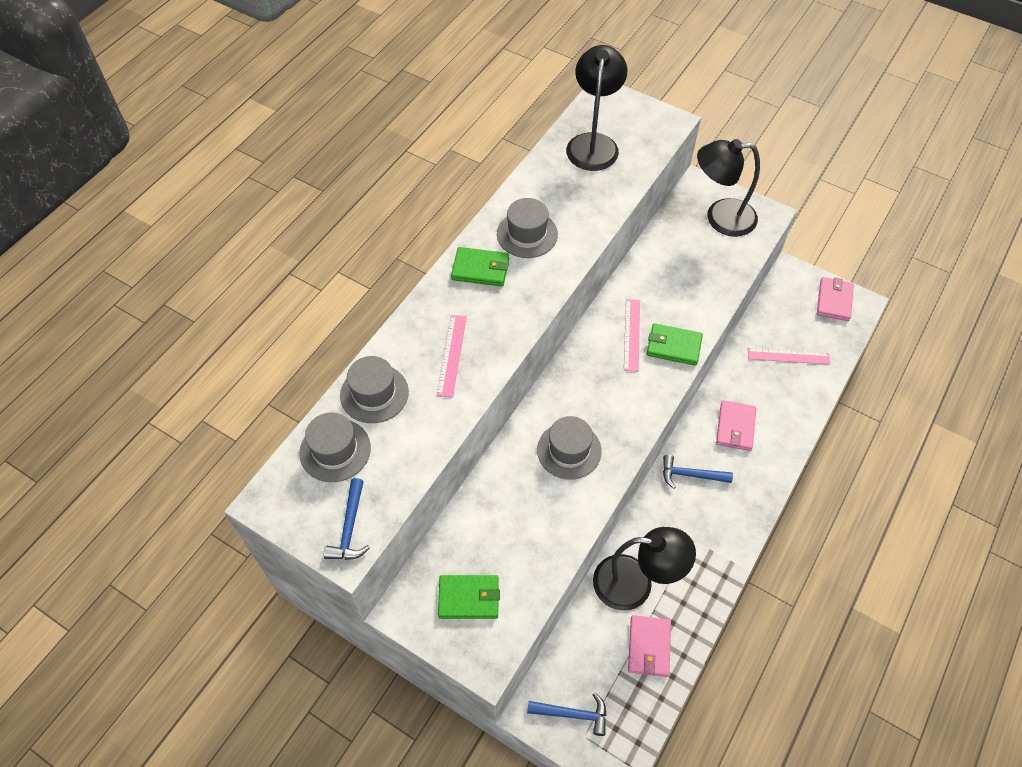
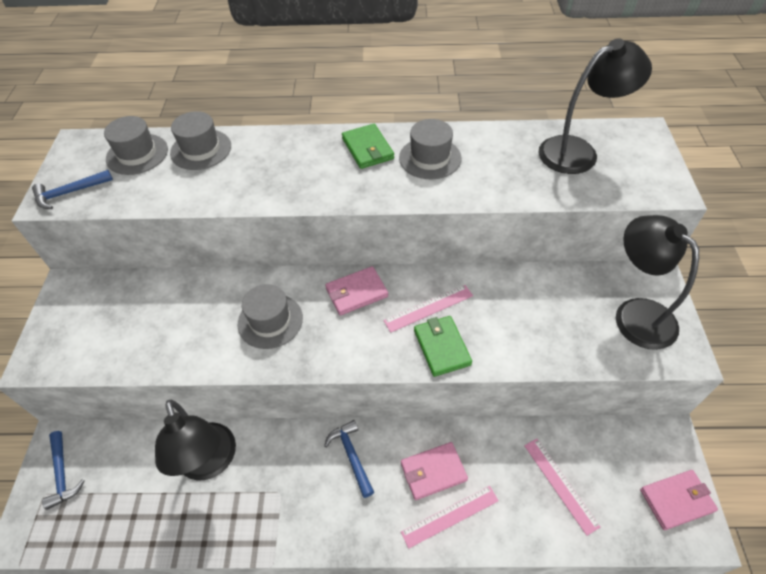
camera: 60 degrees right, 5 degrees down
(452, 355) = (266, 172): pink ruler -> pink ruler (450, 516)
(469, 598) = (91, 321): green wallet -> none
(649, 647) = (149, 507): pink wallet -> pink wallet (356, 292)

